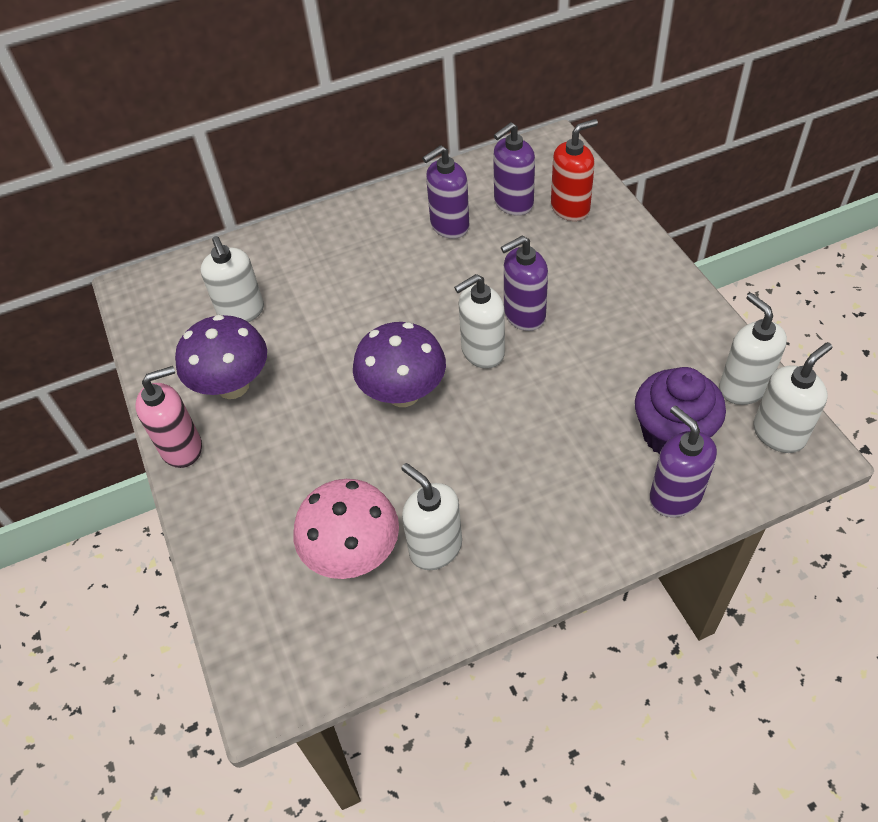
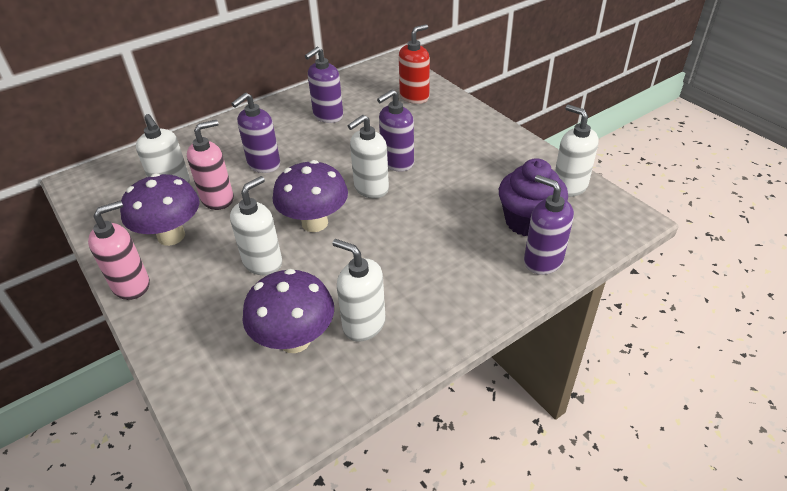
camera: 15 degrees left, 10 degrees down
(293, 339) = (218, 199): none -> pink soap dispenser
(353, 554) = (295, 340): pink mushroom -> purple mushroom
(513, 203) = (372, 98): purple soap dispenser -> purple soap dispenser (263, 164)
(779, 433) = (604, 210): white soap dispenser -> white soap dispenser (263, 262)

